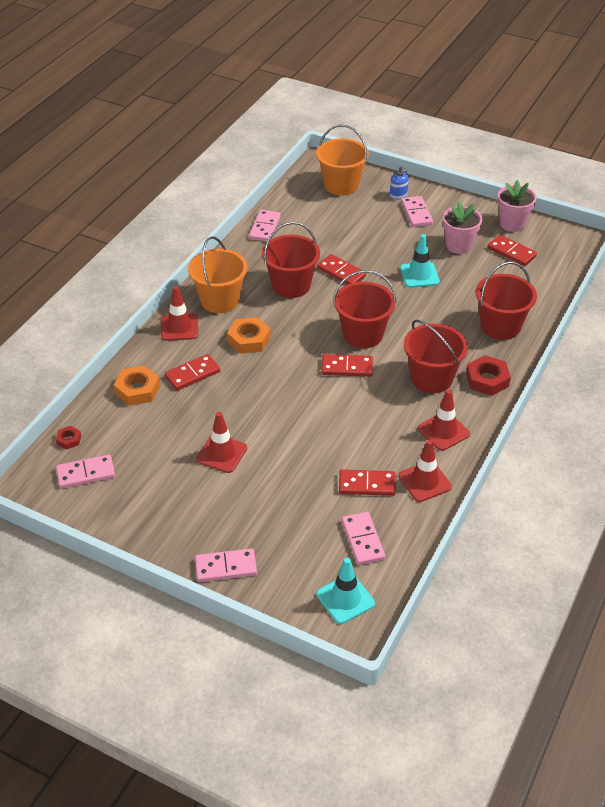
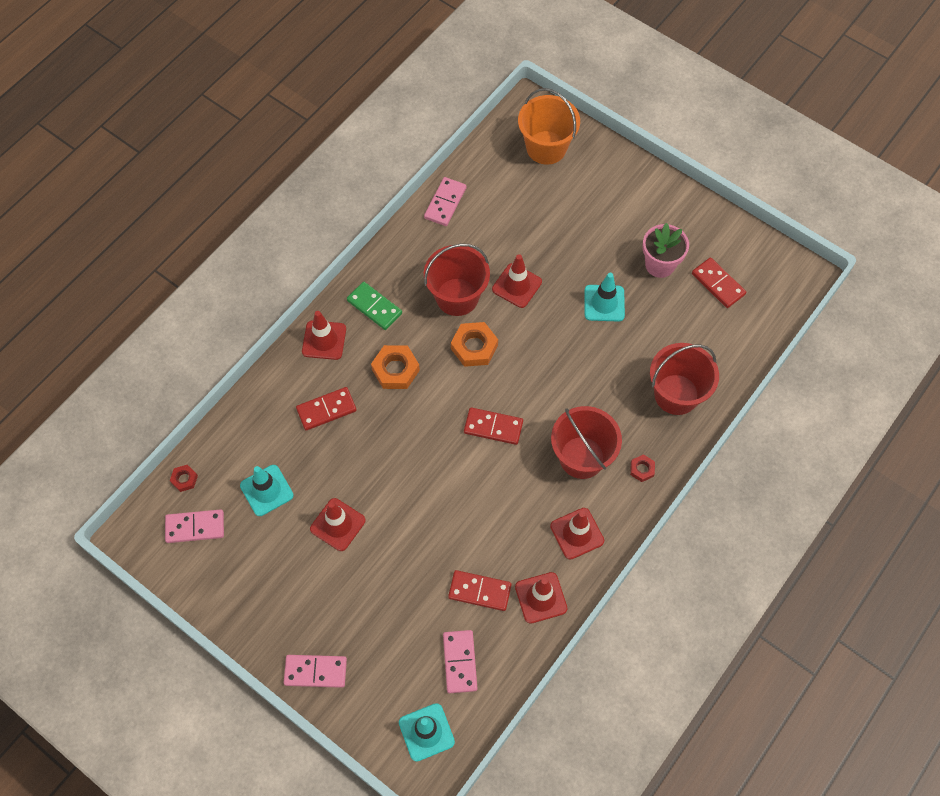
camera: 10 degrees right, 20 degrees up
(137, 390) = (265, 422): orange nut -> orange nut (474, 347)
(149, 438) = (266, 490): none -> turquoise traffic cone
(220, 300) = (374, 307): orange bucket -> green domino
(341, 272) = (517, 285): red domino -> red traffic cone
(363, 334) = (521, 382): red bucket -> none
(398, 195) = (609, 174): blue soap dispenser -> none
(416, 213) = (623, 206): pink domino -> none
(487, 379) = (642, 469): red nut -> red nut, size x0.54
(512, 224) = (730, 239): pink flower pot -> none

